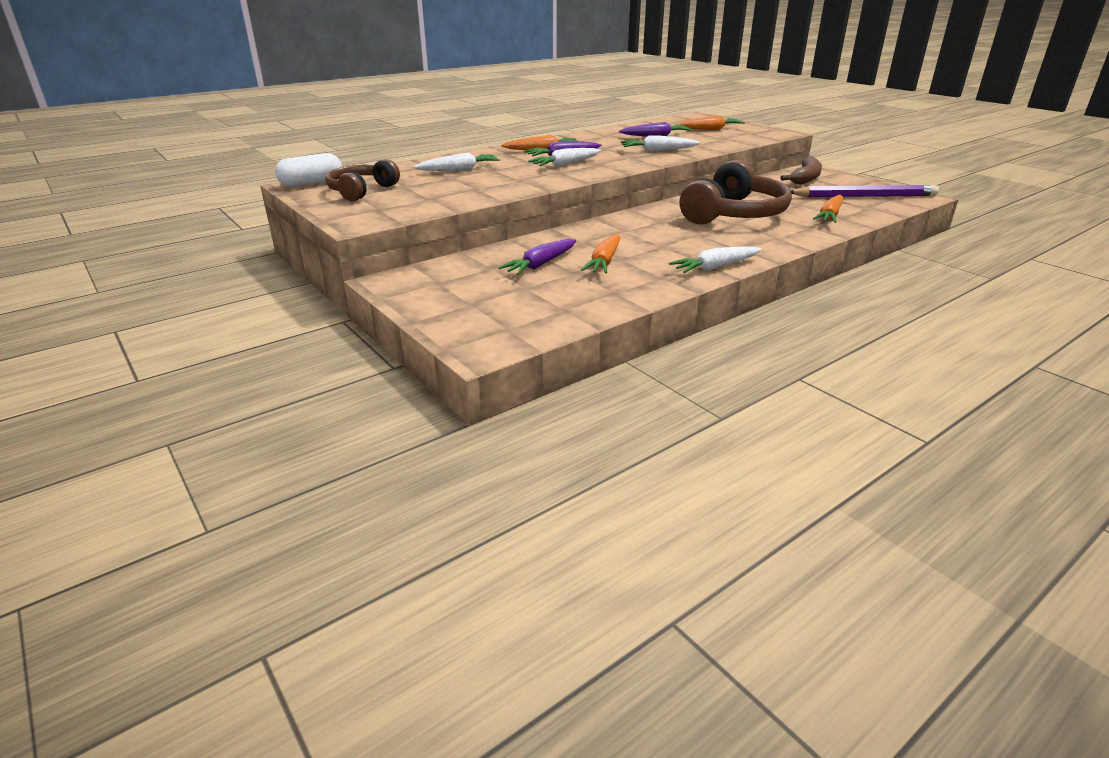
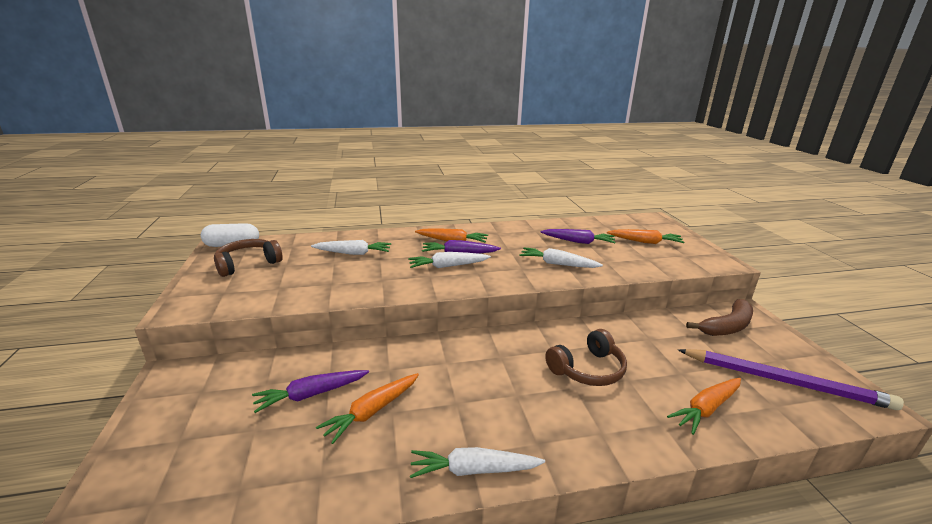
camera: 25 degrees right, 5 degrees down
(734, 214) = (588, 369): brown headphones -> brown headphones, size x0.60

